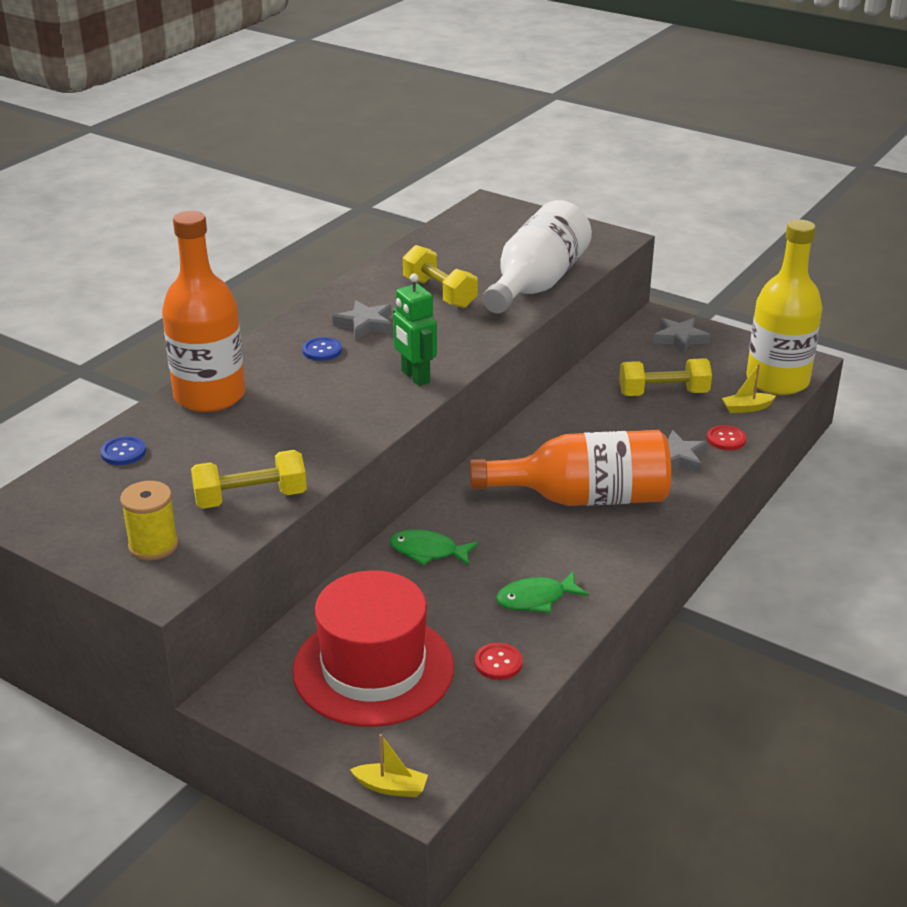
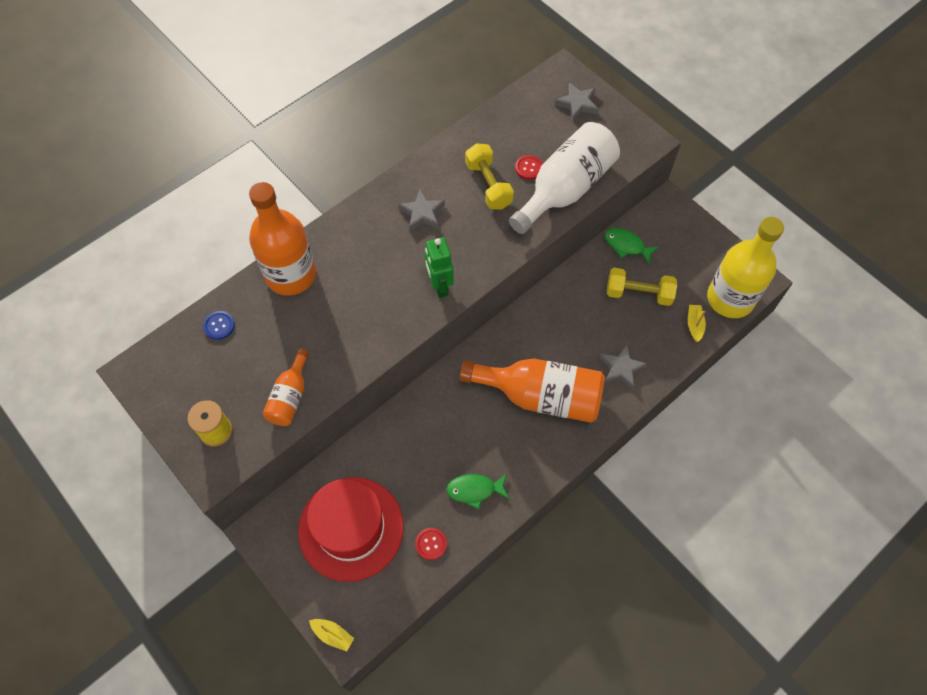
camera: 15 degrees right, 30 degrees up
(250, 498) = (290, 397): yellow dumbbell -> orange bottle
(322, 350) = (382, 238): blue button -> none
(428, 551) = (418, 425): green fish -> green fish (626, 245)
(680, 338) = (675, 231): grey star -> grey star (577, 104)
(726, 439) = (665, 356): red button -> red button (528, 168)
(746, 408) = (694, 325): yellow boat -> yellow boat turned 90 degrees clockwise

